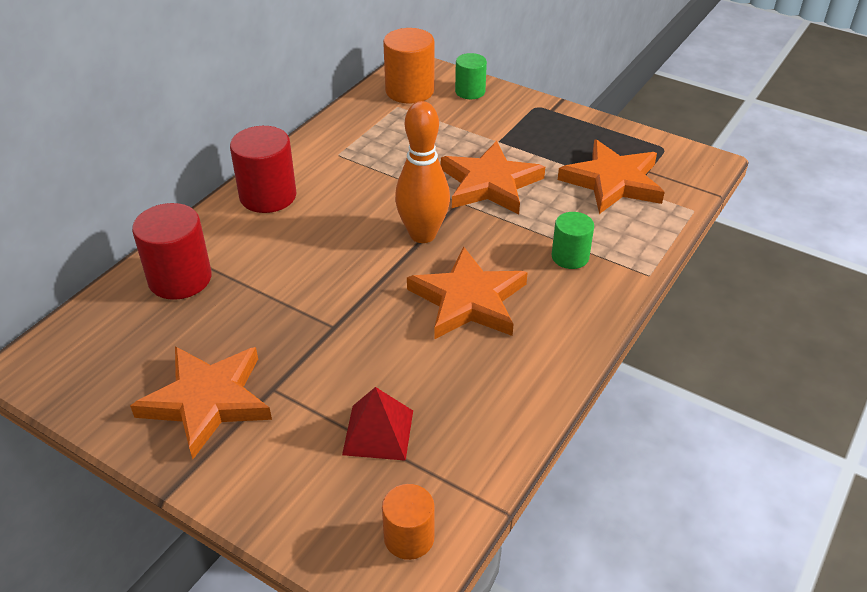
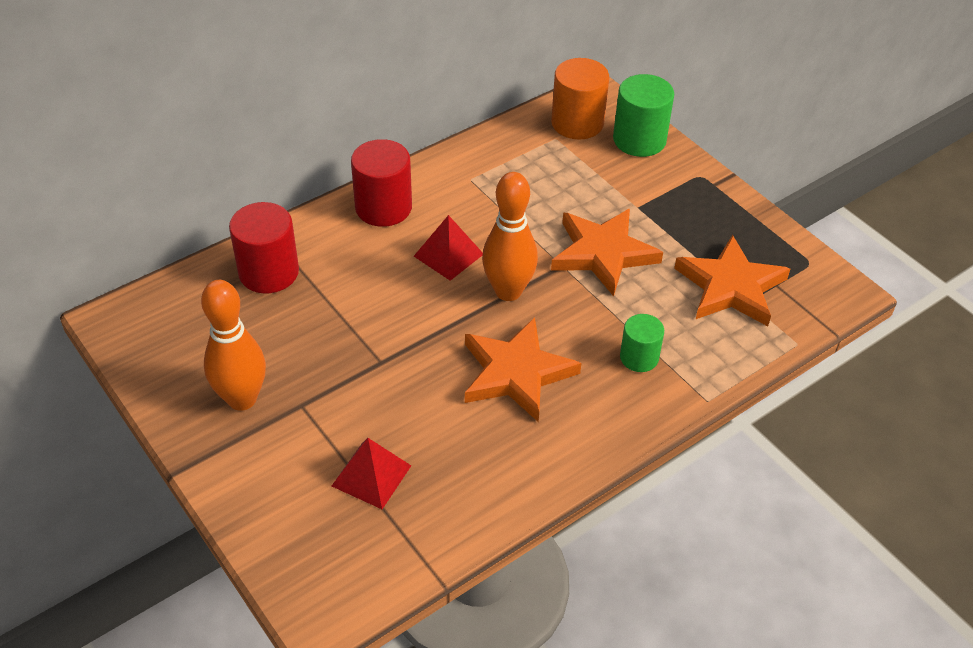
camera: 20 degrees right, 5 degrees up
(207, 401) = (242, 399): orange star -> orange bowling pin
(351, 219) = (448, 255): none -> red pyramid
(409, 538) = (351, 578): orange cylinder -> none
(470, 91) = (639, 140): green cylinder -> green cylinder, size x1.62

